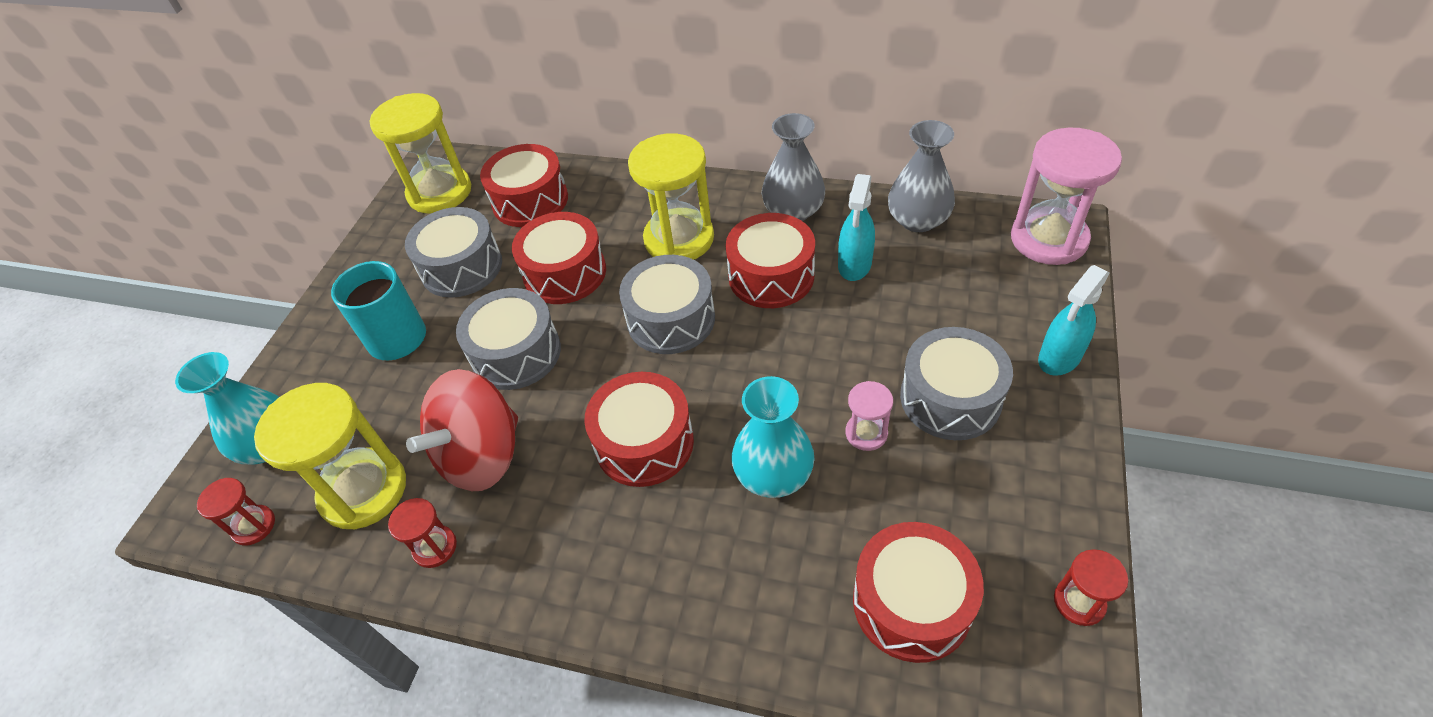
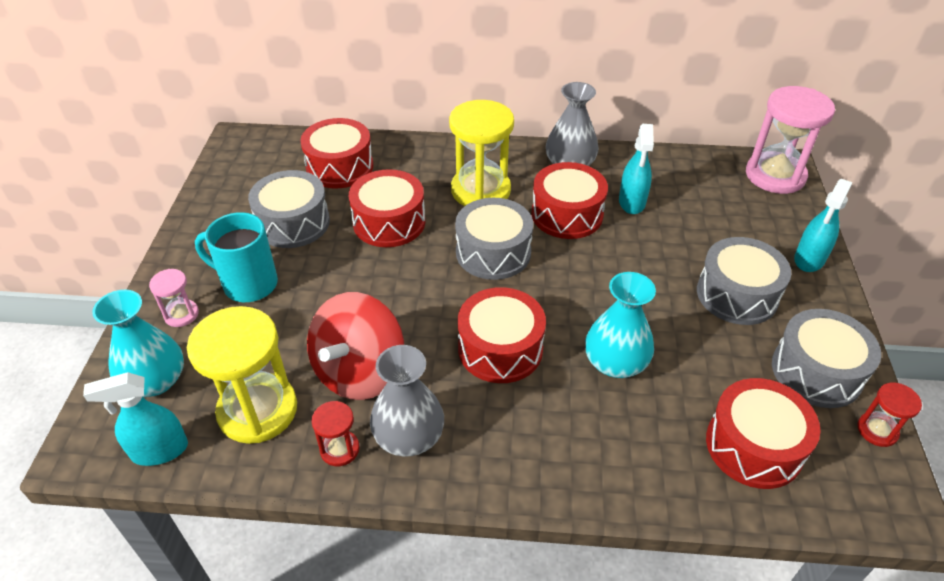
camera: 15 degrees left, 5 degrees down
(254, 526) = (159, 450): red hourglass -> turquoise spray bottle
(440, 192) = (253, 164): yellow hourglass -> none
(516, 353) = (365, 288): grey drum -> grey drum (816, 371)
(866, 433) = (680, 325): pink hourglass -> pink hourglass (181, 314)
(917, 220) = (671, 167): grey vase -> grey vase (409, 436)

